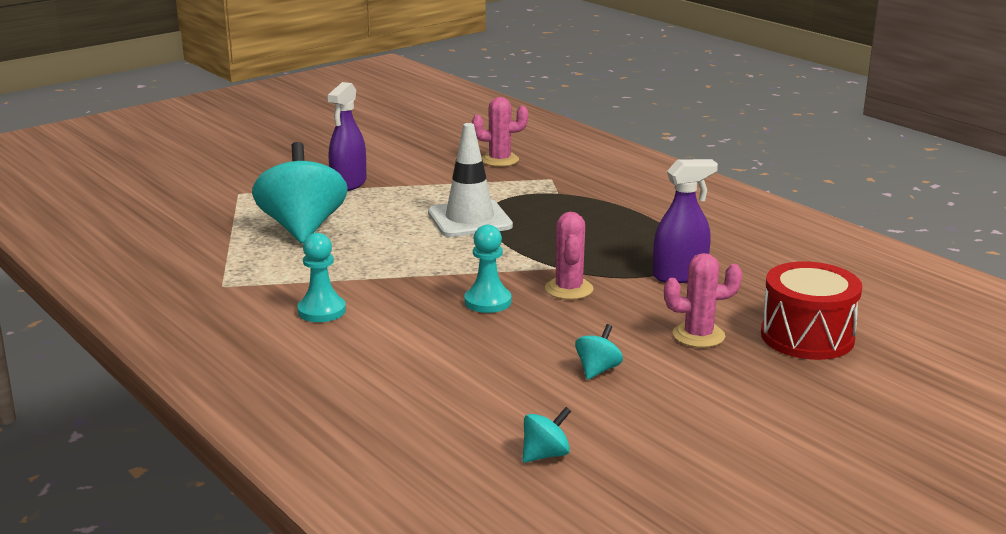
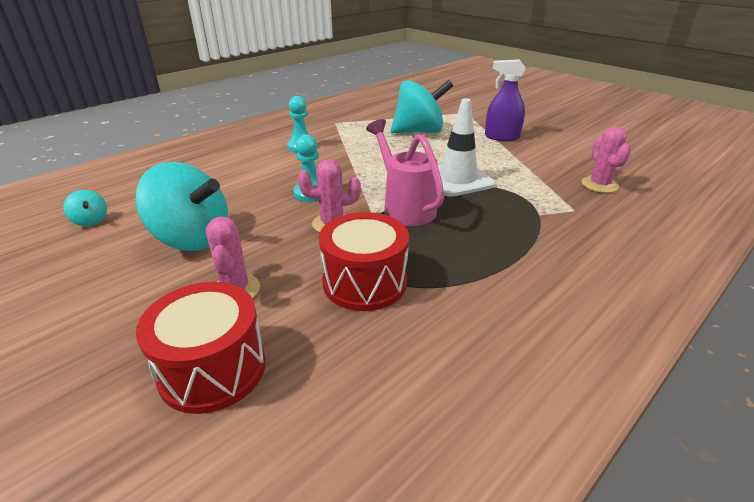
camera: 85 degrees right, 10 degrees up
(533, 250) = (404, 207): none -> pink watering can
(597, 370) = (192, 238): turquoise spinning top -> turquoise spinning top, size x2.33
(680, 275) = (364, 282): purple spray bottle -> red drum

